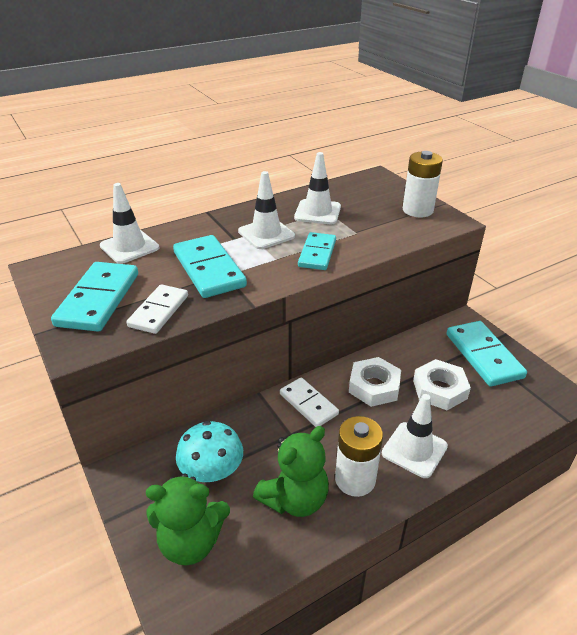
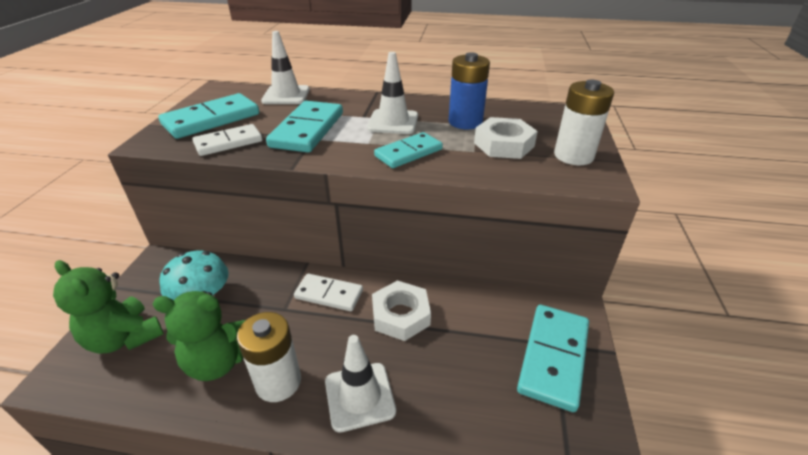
camera: 40 degrees right, 0 degrees up
(308, 404) = (329, 294): white domino -> white domino turned 75 degrees counterclockwise
(317, 212) = (465, 122): white traffic cone -> blue battery
(440, 389) = (459, 359): white nut -> white nut (504, 144)

